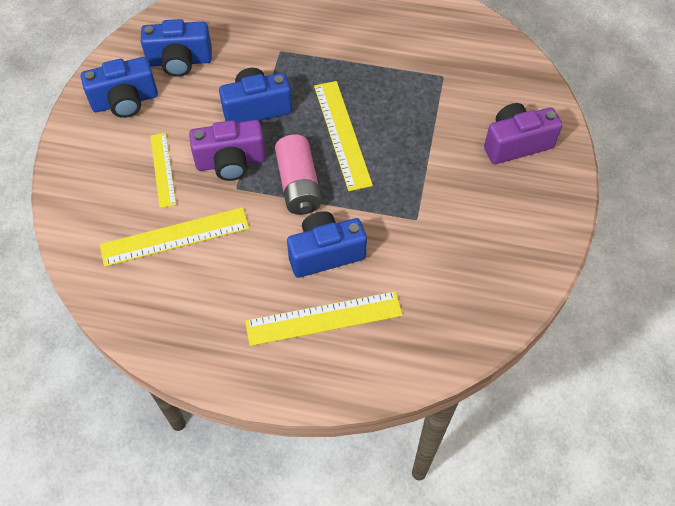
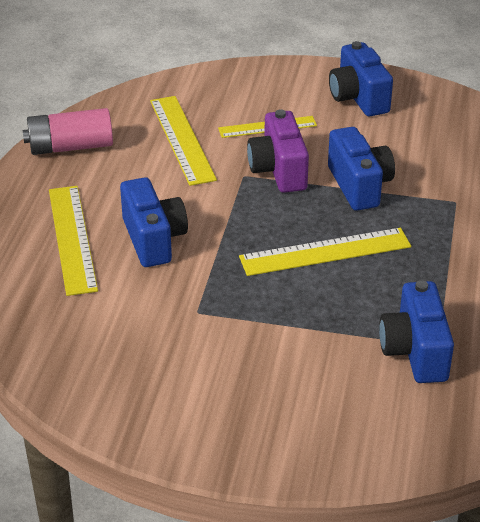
camera: 90 degrees right, 20 degrees down
(180, 61) = (423, 129): blue camera -> blue camera (415, 351)
(298, 185) = (248, 219): pink battery -> pink battery (70, 147)
(516, 144) = (321, 413): purple camera -> none

